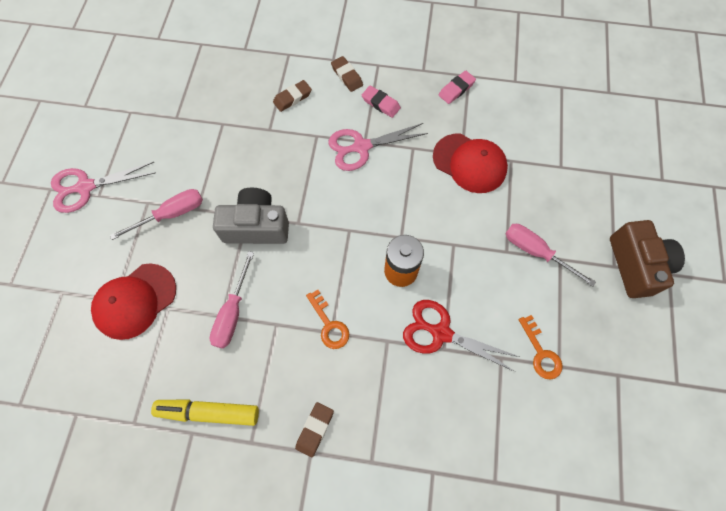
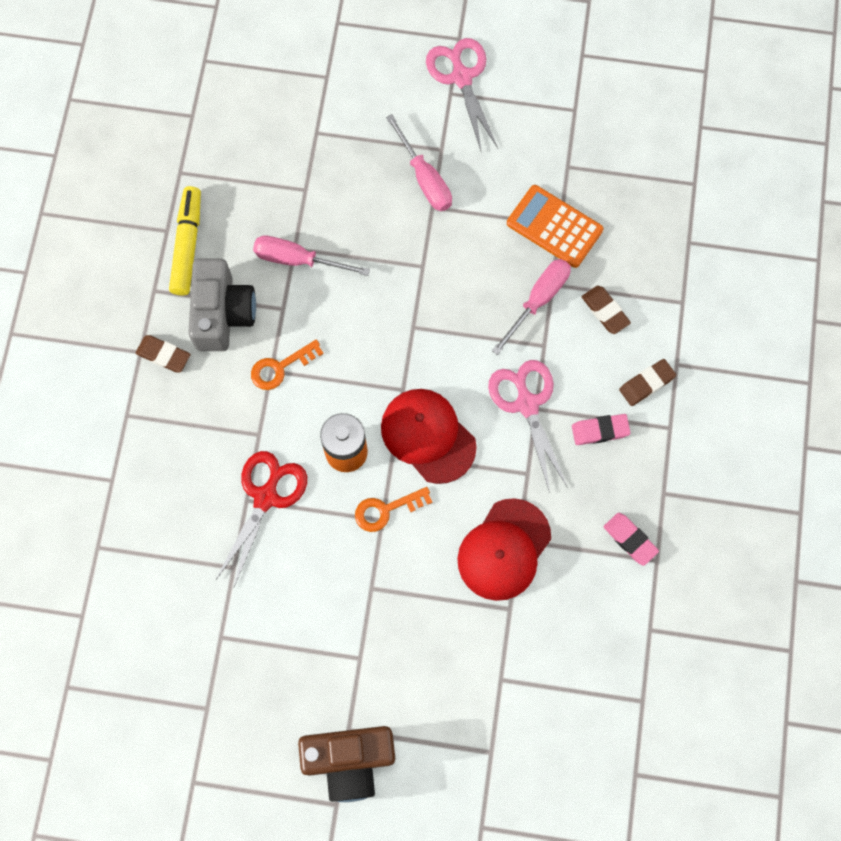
camera: 90 degrees right, 5 degrees up
(135, 301) = (314, 154): red cap -> red cap (428, 436)
(224, 127) = (554, 227): none -> orange calculator
(256, 226) = (408, 278): grey camera -> grey camera (223, 313)
(380, 104) = (600, 430): pink eraser -> pink eraser turned 45 degrees clockwise
(536, 252) = (370, 626): pink screwdriver -> pink screwdriver (538, 300)
(541, 353) = (237, 616): orange key -> orange key (386, 510)

